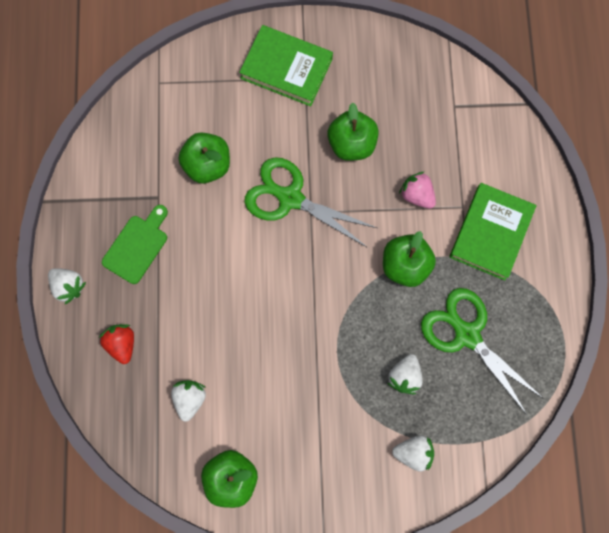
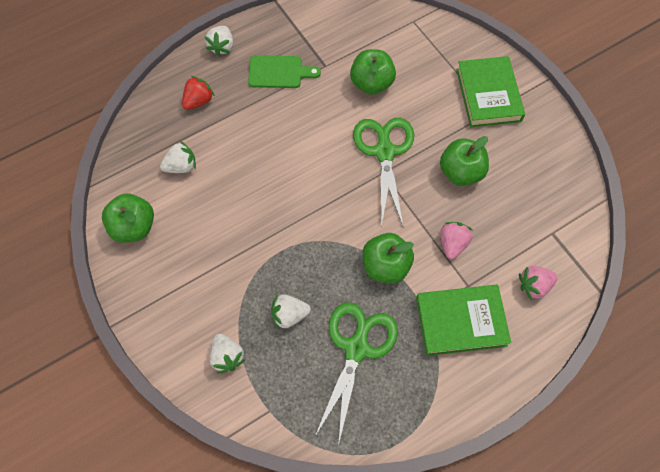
camera: 60 degrees right, 10 degrees down
(492, 153) = (534, 286): none -> pink strawberry

